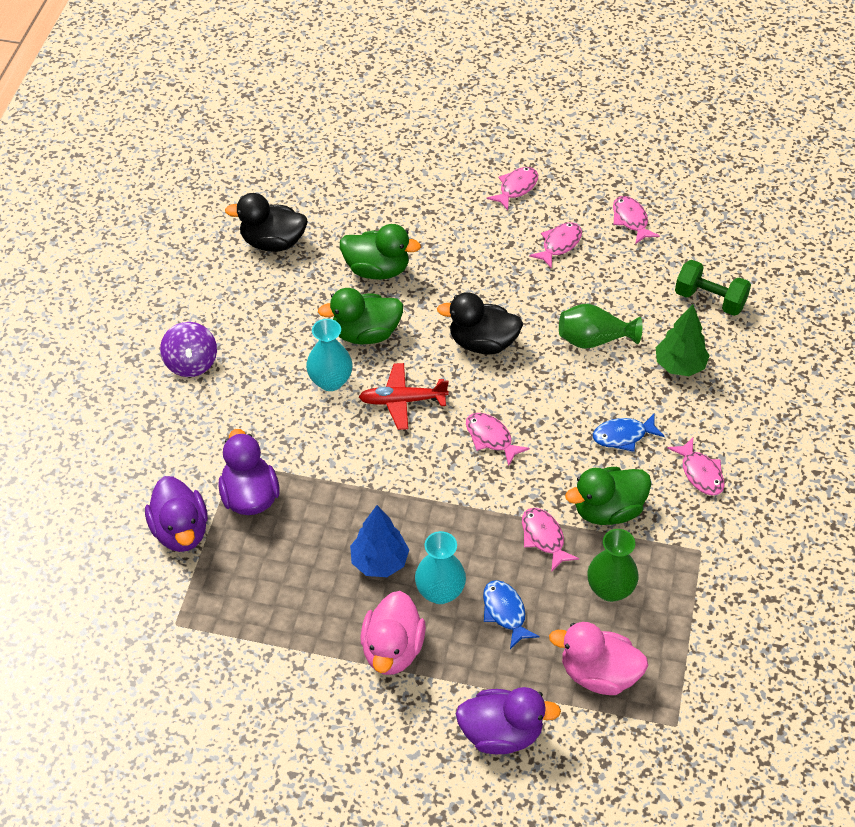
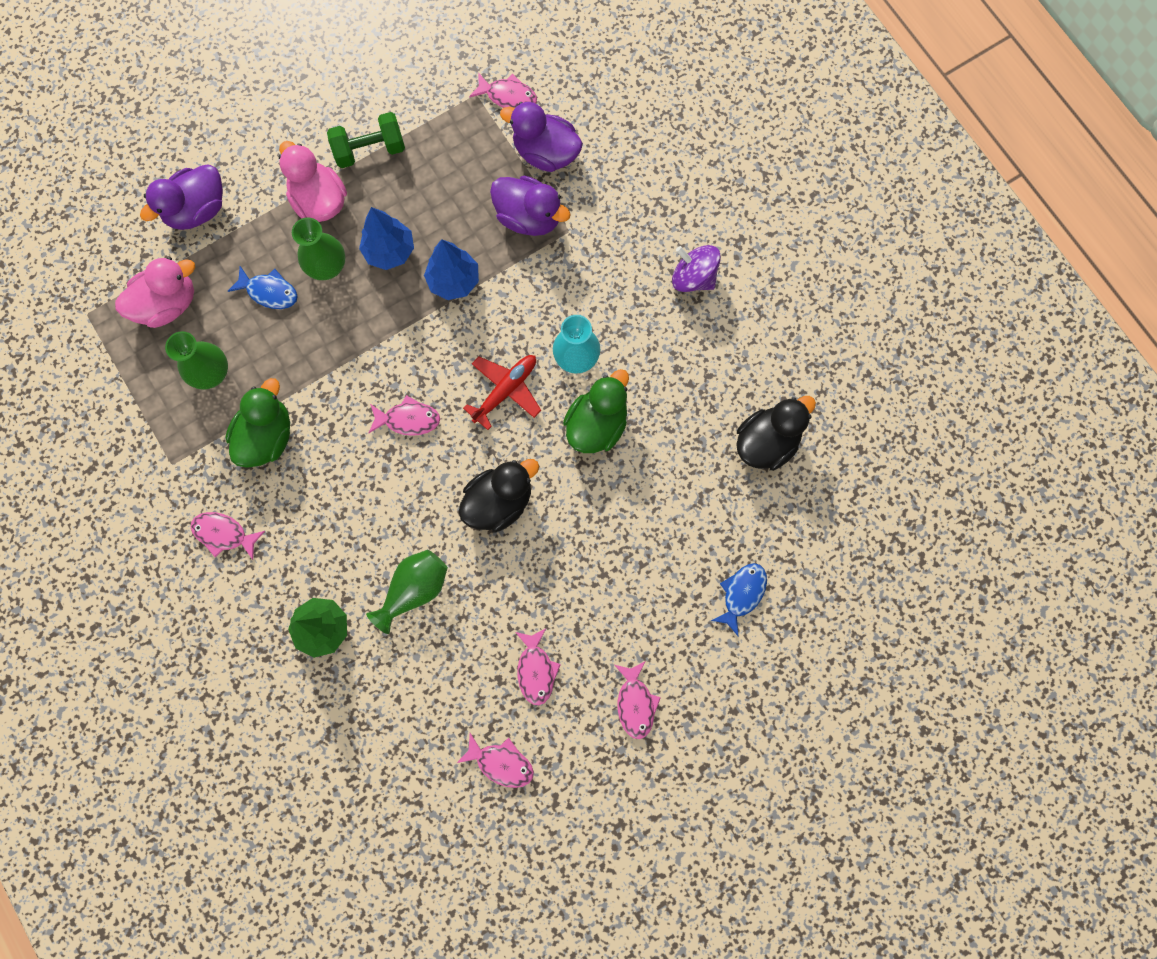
camera: 135 degrees right, 25 degrees up
(356, 500) = (454, 281): none -> blue tree
(377, 270) = (655, 495): green duck -> none
(440, 592) = (327, 267): turquoise vase -> green vase
(544, 538) = (293, 372): pink fish -> pink fish (508, 96)
(623, 436) = (310, 514): blue fish -> blue fish (742, 594)
(710, 300) = (355, 729): green dumbbell -> green dumbbell (370, 150)

